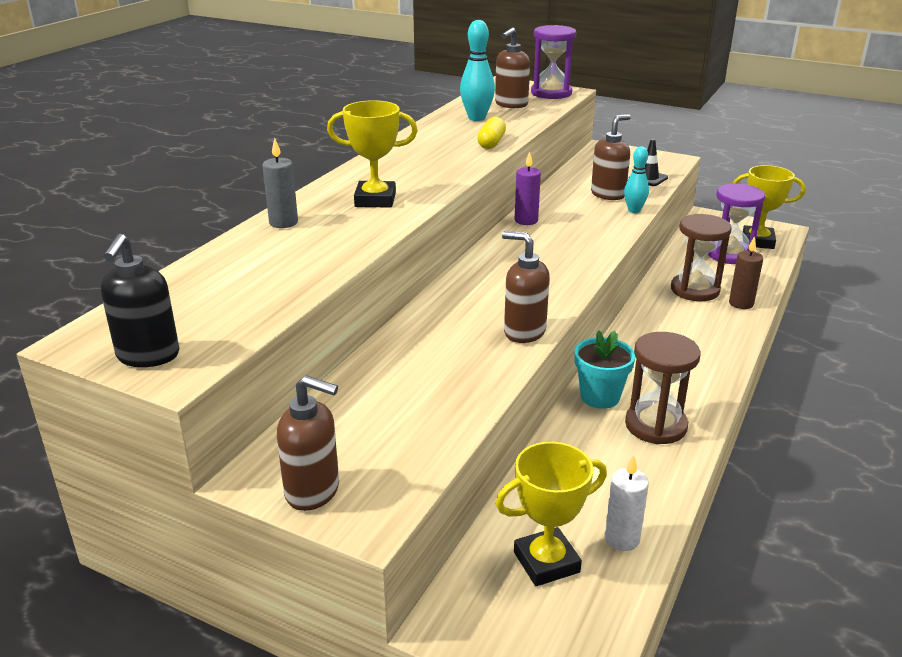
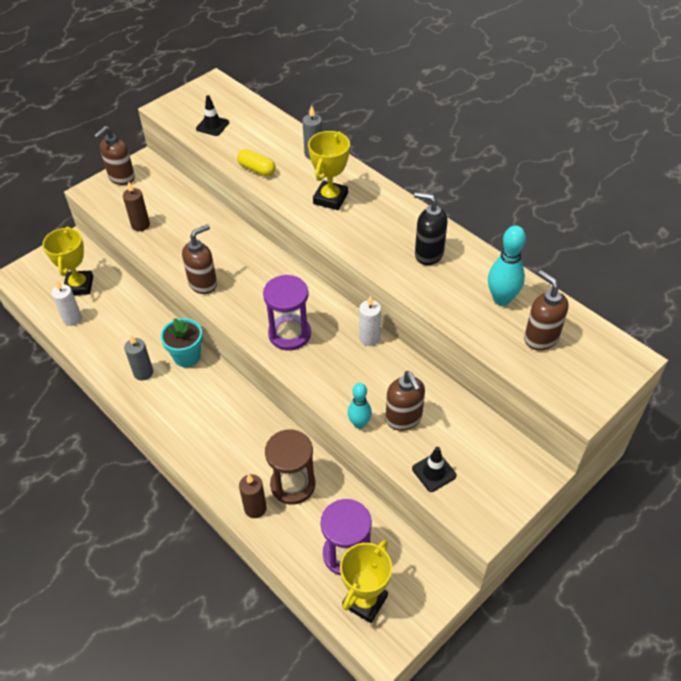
camera: 110 degrees right, 20 degrees up
(148, 356) = (186, 101): black soap dispenser -> black soap dispenser (428, 254)
(229, 311) = (212, 126): none -> black traffic cone
(437, 424) = (140, 225): none -> brown candle
(491, 143) = (426, 290): yellow capsule -> yellow capsule (257, 169)
(526, 220) = (369, 338): purple candle -> white candle
(551, 93) = (577, 387): purple hourglass -> purple hourglass (289, 334)
(655, 425) = (143, 373): brown hourglass -> grey candle

